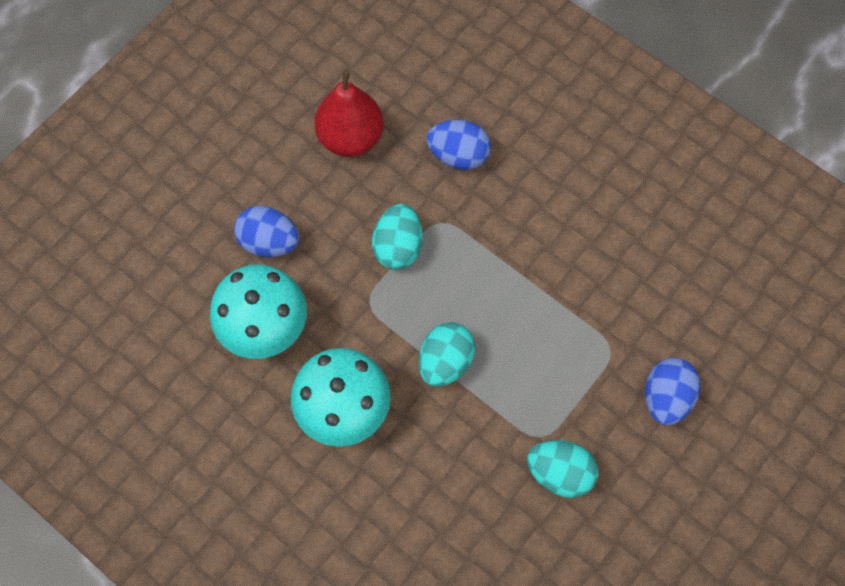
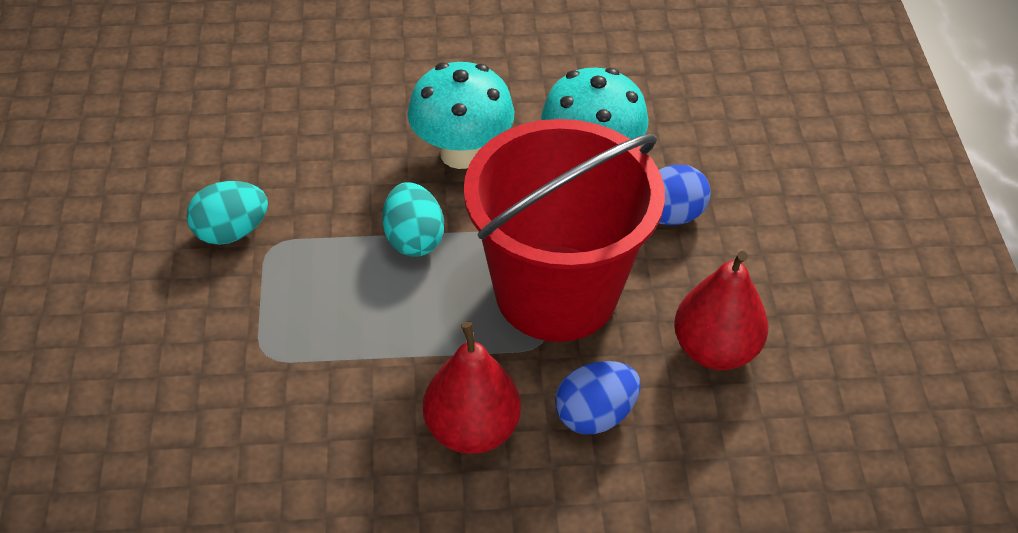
camera: 135 degrees right, 20 degrees down
(398, 247) = (556, 293): turquoise egg -> red bucket
(533, 202) = (471, 430): none -> red pear
(666, 397) = (174, 353): blue egg -> none

